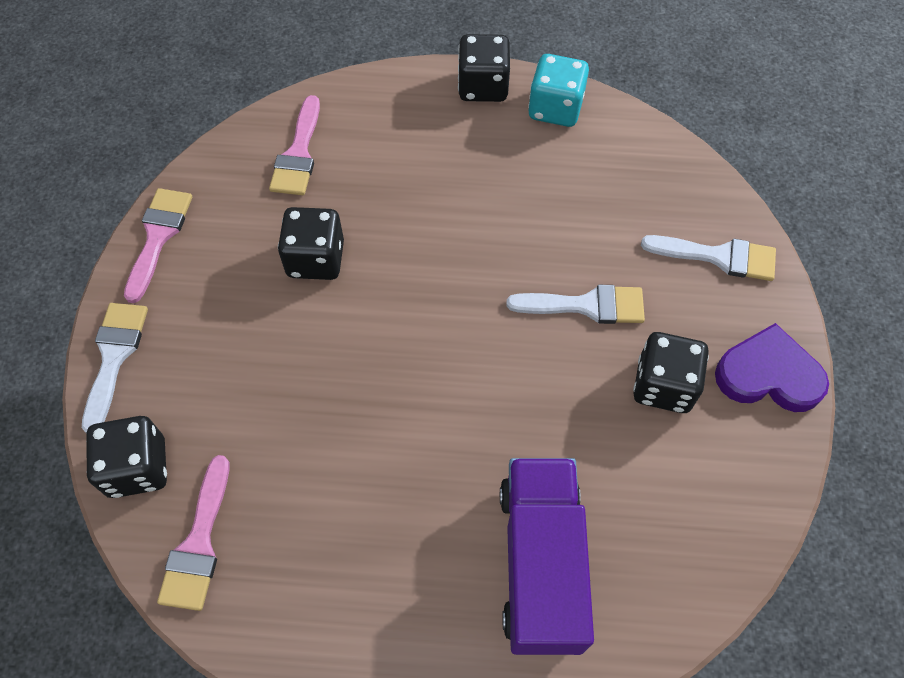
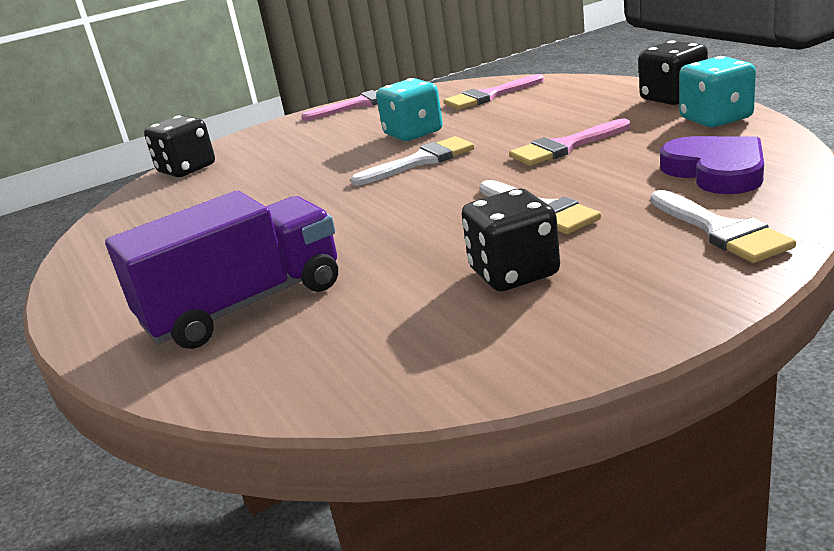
camera: 60 degrees right, 35 degrees down
(114, 356) = (259, 133): white brush -> white brush (421, 161)
(198, 544) = (147, 203): pink brush -> pink brush (565, 147)
(315, 259) = (413, 133): black dice -> turquoise dice
(768, 375) = (628, 314): purple heart -> purple heart (716, 171)

